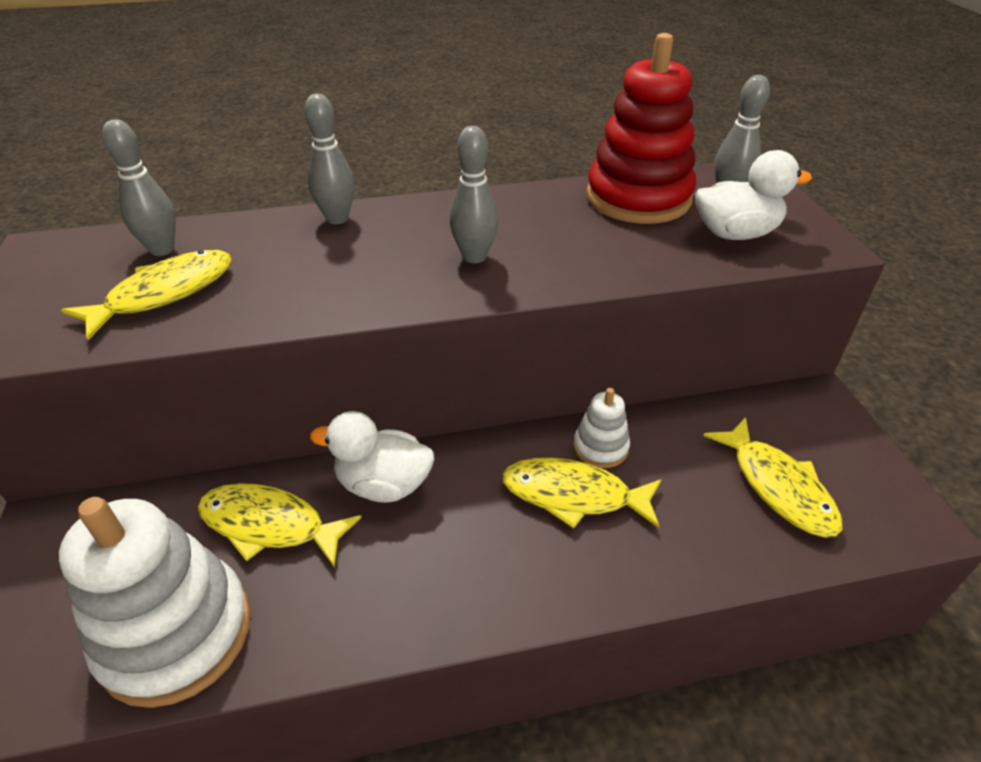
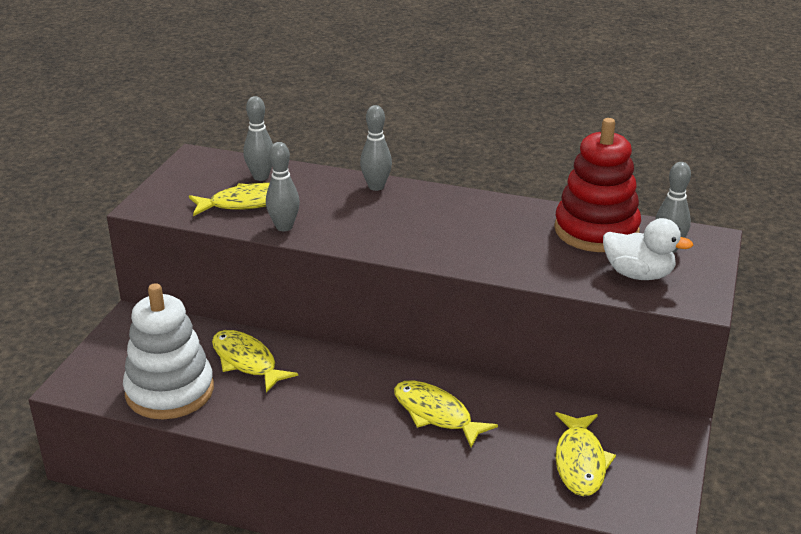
camera: 30 degrees right, 10 degrees down
(383, 484) = (324, 365): white duck -> none
(474, 257) = (440, 235): grey bowling pin -> grey bowling pin (284, 227)
(600, 447) = (479, 396): white stacking toy -> none

